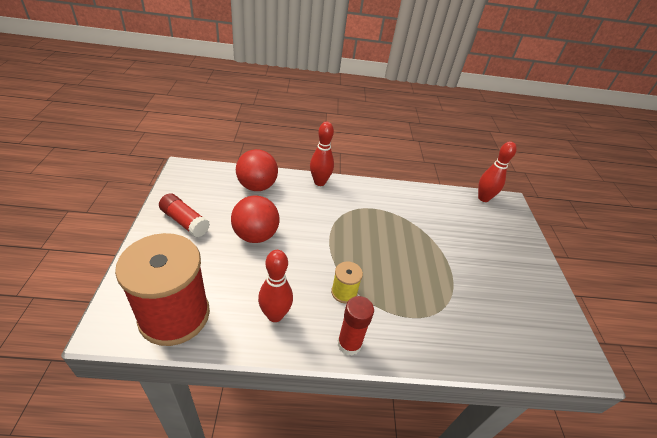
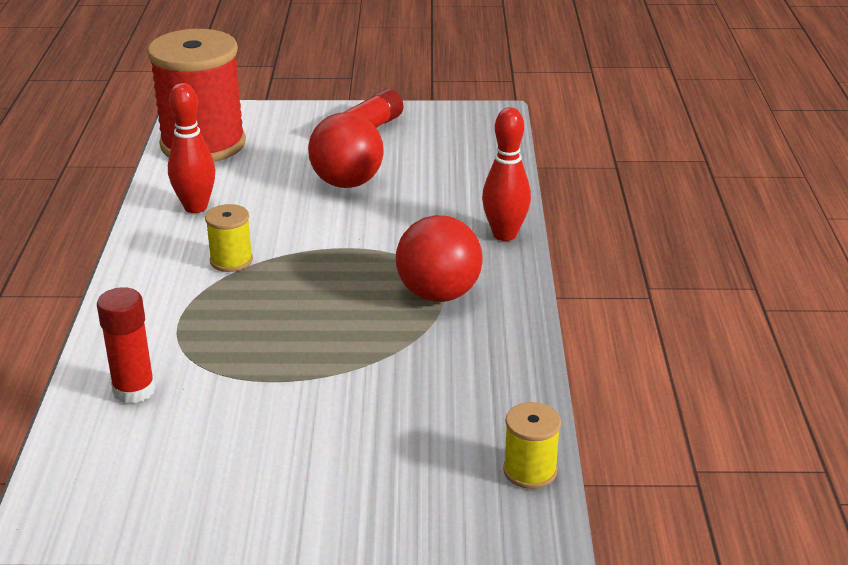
camera: 95 degrees right, 10 degrees down
(257, 186) = (469, 175): red ball -> red ball (438, 294)
(349, 344) = (140, 264): red glue stick -> red glue stick (134, 390)
(483, 198) = (530, 471): red bowling pin -> yellow spool

